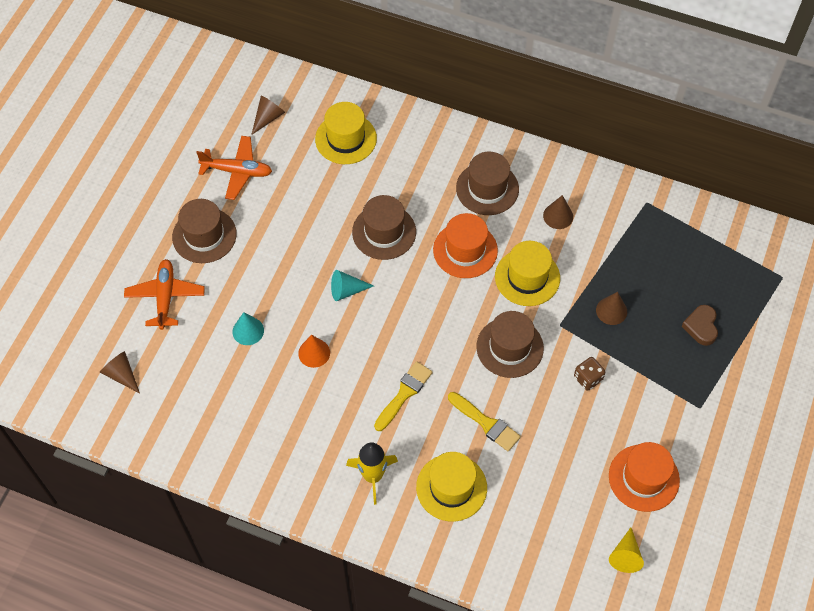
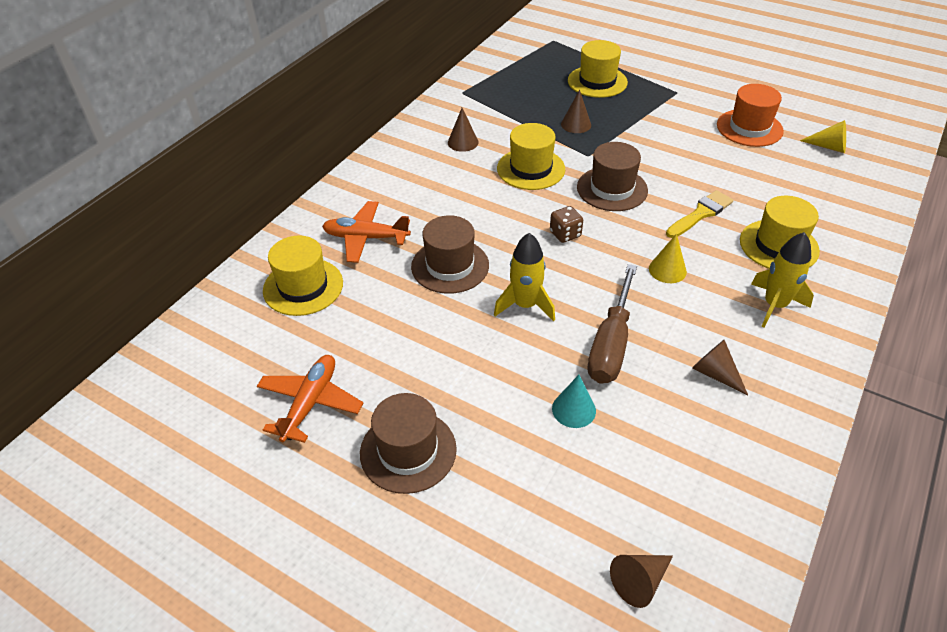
camera: 80 degrees left, 15 degrees down
(165, 297) = (505, 509): orange plane -> orange plane (366, 238)
(268, 118) = (234, 361): brown cone -> brown cone (715, 373)
(314, 353) = (611, 343): orange cone -> brown screwdriver
(347, 290) = (525, 305): turquoise cone -> yellow rocket
(404, 394) = (667, 270): yellow brush -> yellow cone
(465, 250) = (489, 206): orange hat -> none
(487, 188) = (415, 183): brown hat -> none
(588, 378) = (648, 146): brown dice -> brown dice (565, 234)
(701, 327) = (597, 81): brown heart -> yellow hat

